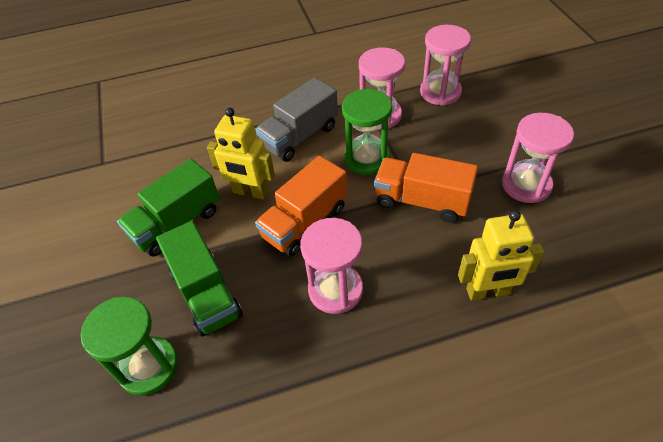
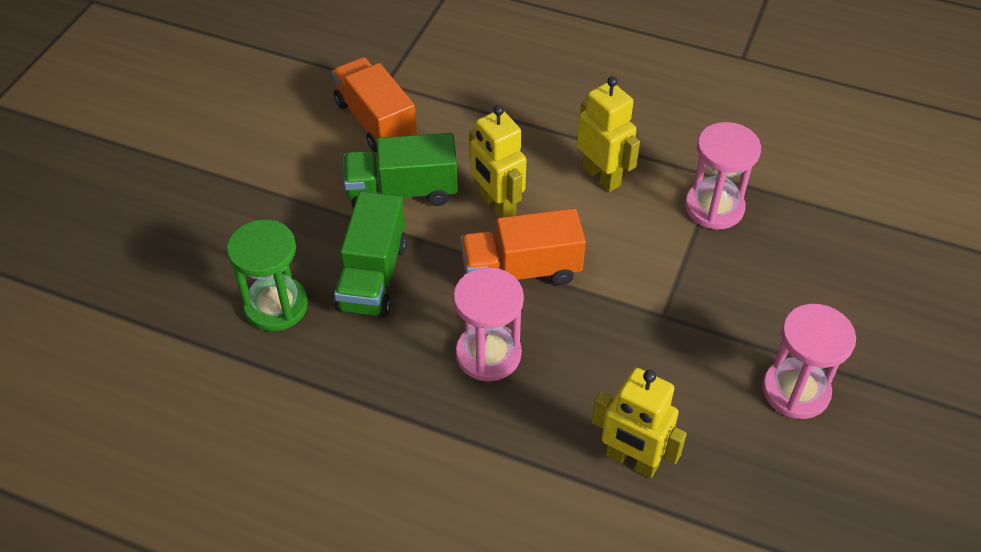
camera: 35 degrees right, 0 degrees up
(300, 136) = (601, 176): grey truck -> yellow robot
(366, 159) = (648, 246): green hourglass -> none
(422, 201) = (660, 329): orange truck -> orange truck (375, 121)
(440, 92) = (816, 223): pink hourglass -> none

